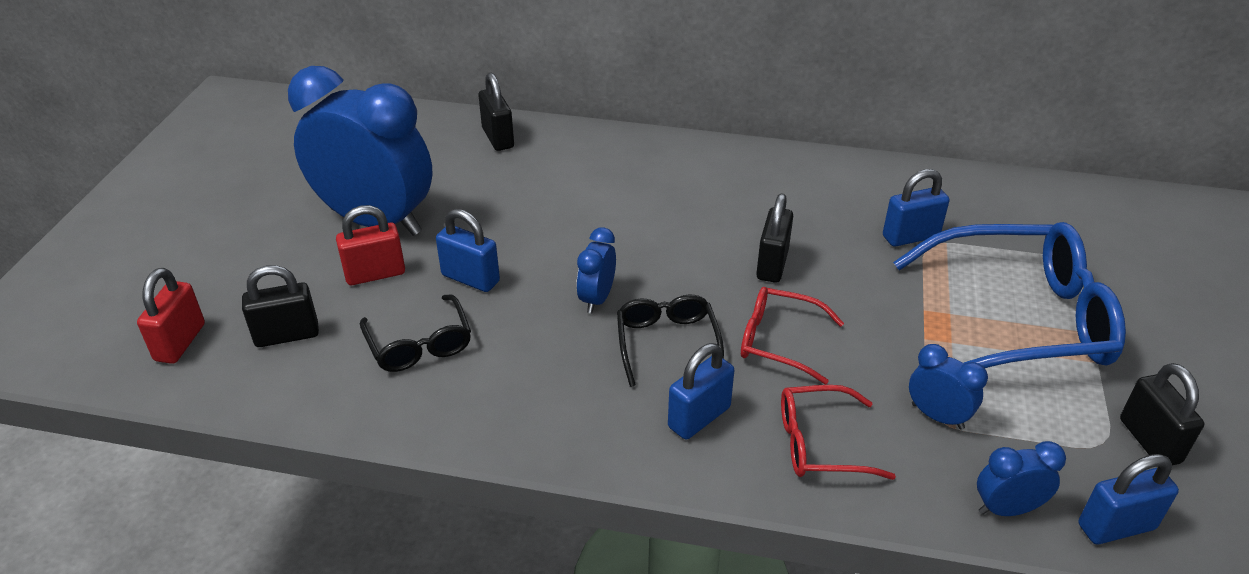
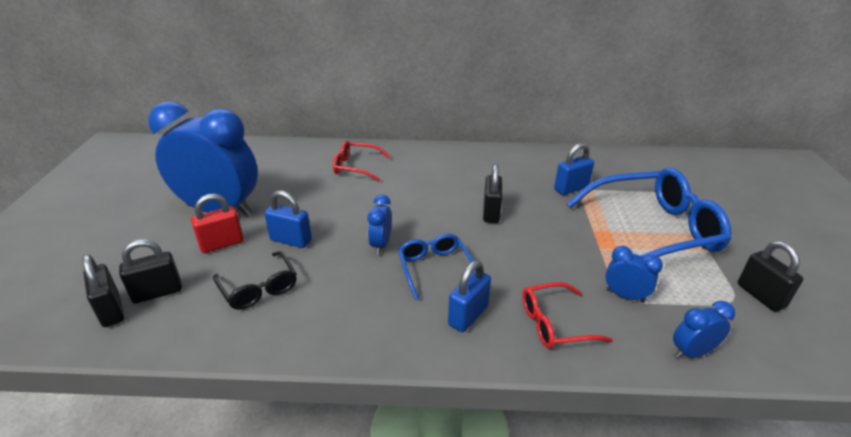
camera: 10 degrees left, 5 degrees down
(180, 342) = (72, 307): red padlock -> none
(498, 138) = (298, 154): black padlock -> black padlock (111, 310)
(667, 343) = (434, 268): black glasses -> blue glasses
(778, 341) = (508, 259): red glasses -> red glasses (356, 167)
(1116, 526) = (765, 355): blue padlock -> none

